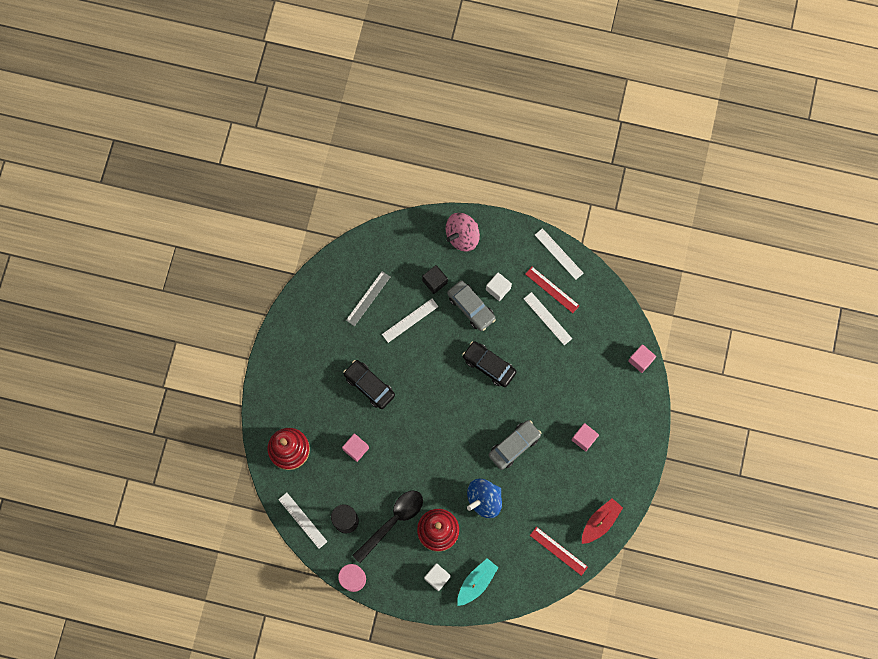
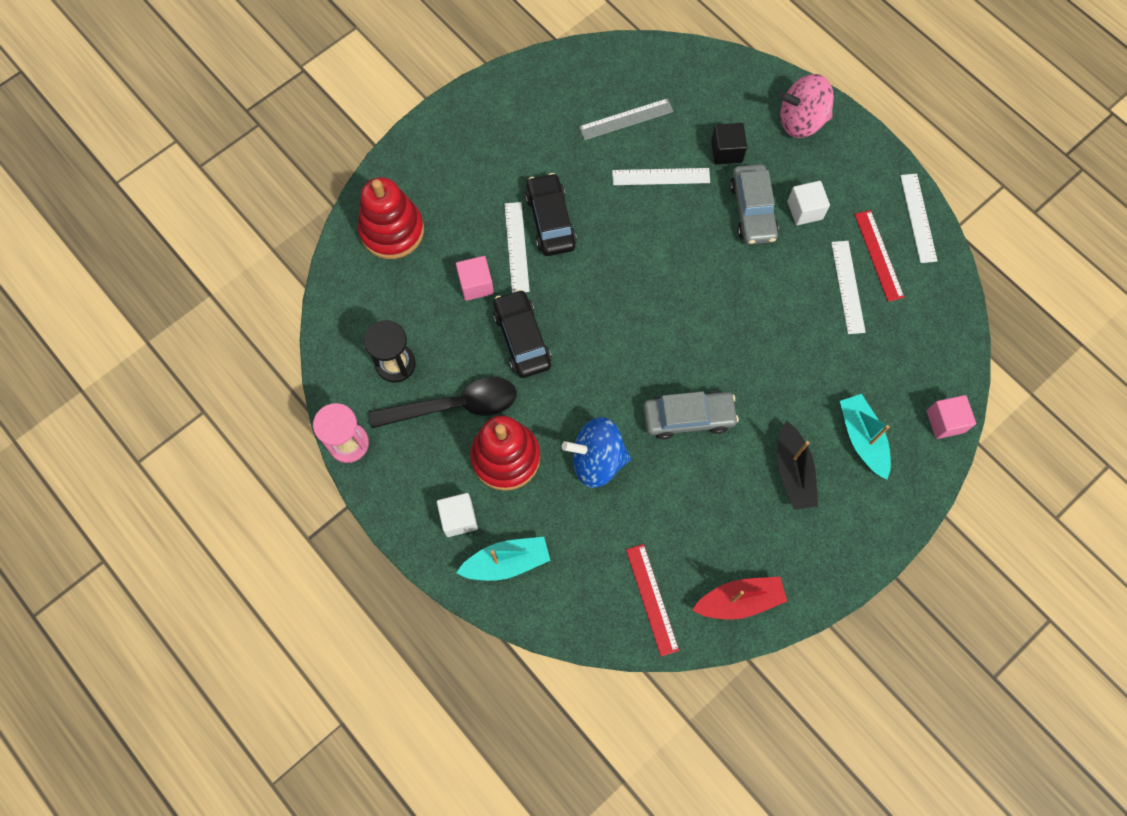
camera: 35 degrees right, 5 degrees down
(302, 520) = (341, 326): white ruler -> white ruler (516, 247)
(489, 365) = (726, 295): black car -> black car (522, 338)
(584, 438) = (793, 472): pink cube -> black boat
(606, 397) = (862, 438): none -> turquoise boat

